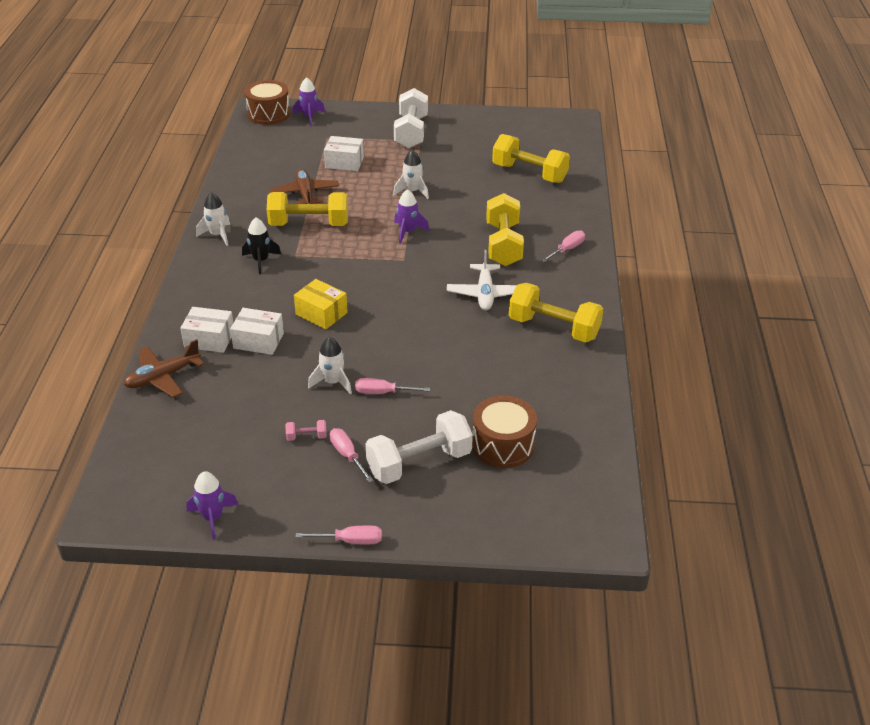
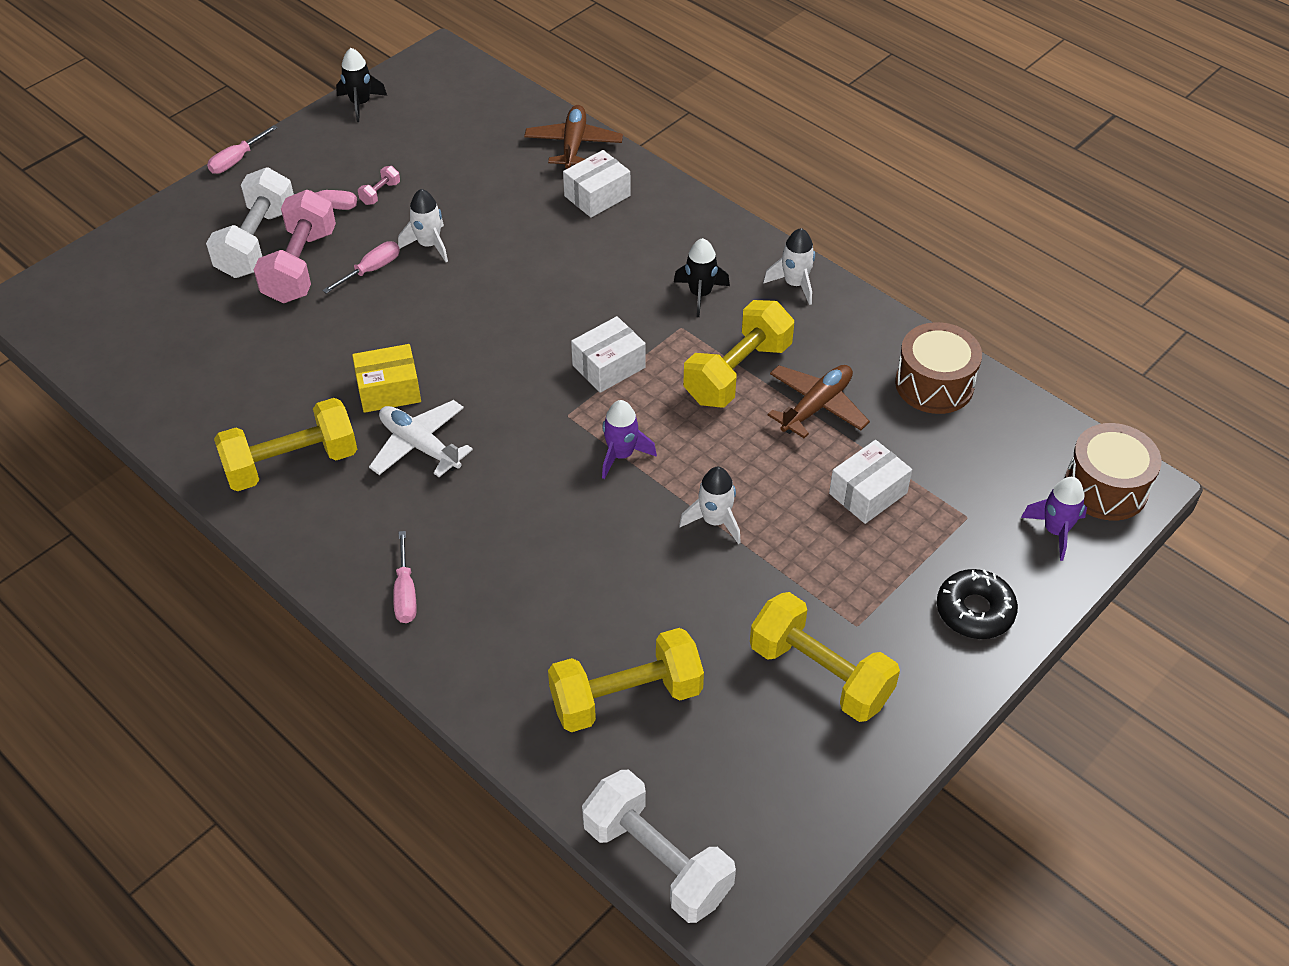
camera: 130 degrees right, 10 degrees up
(213, 518) = (360, 104): purple rocket -> black rocket
(258, 341) = (554, 227): white box -> white box (609, 366)
(305, 194) = (816, 406): brown plane -> brown plane turned 75 degrees counterclockwise
(321, 313) = (545, 292): yellow box -> yellow box (389, 390)
(377, 120) = (975, 611): none -> black donut
(411, 132) = (893, 629): white dumbbell -> white dumbbell (657, 860)
(416, 426) = (300, 266): none -> pink dumbbell
(503, 244) = (490, 533): yellow dumbbell -> yellow dumbbell (820, 674)
(503, 445) = (201, 308): brown drum -> brown drum (934, 384)

